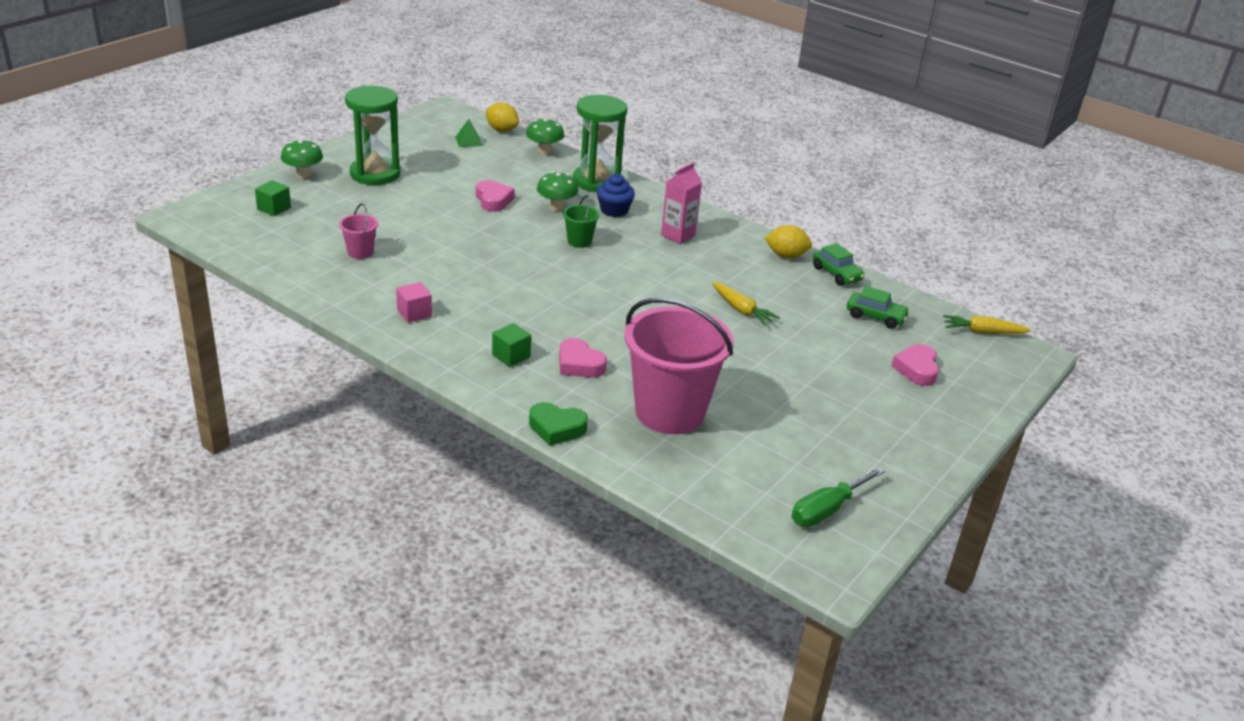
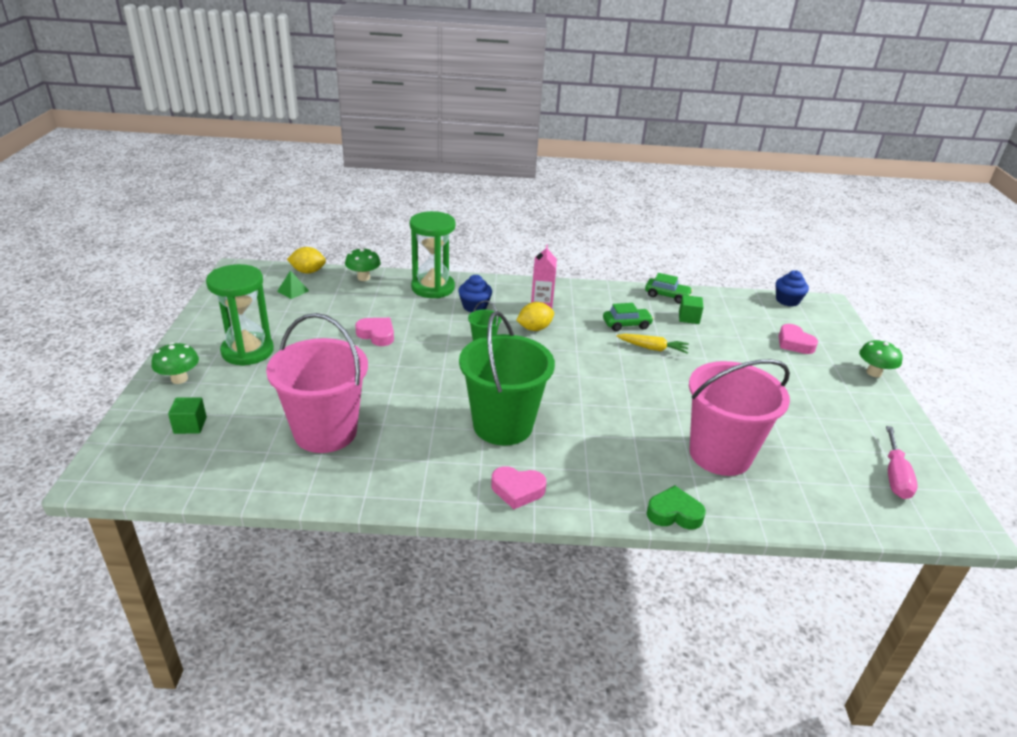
camera: 35 degrees left, 0 degrees up
(360, 252) = (325, 432): pink bucket -> pink bucket, size x2.37
(414, 313) = (443, 468): pink cube -> none
(504, 307) = (502, 425): none -> green bucket
(511, 356) = (563, 467): green cube -> green cube (689, 318)
(556, 207) = (431, 321): green mushroom -> green mushroom (874, 373)
(556, 428) = (674, 513): green heart -> green heart turned 150 degrees counterclockwise
(579, 364) = (616, 447): pink heart -> pink heart (517, 490)
(786, 255) = (623, 295): yellow lemon -> yellow lemon (534, 328)
(827, 510) = (895, 476): green screwdriver -> pink screwdriver
(875, 317) = (726, 316): green car -> green car (626, 324)
(983, 332) = (787, 300): yellow carrot -> blue cupcake

